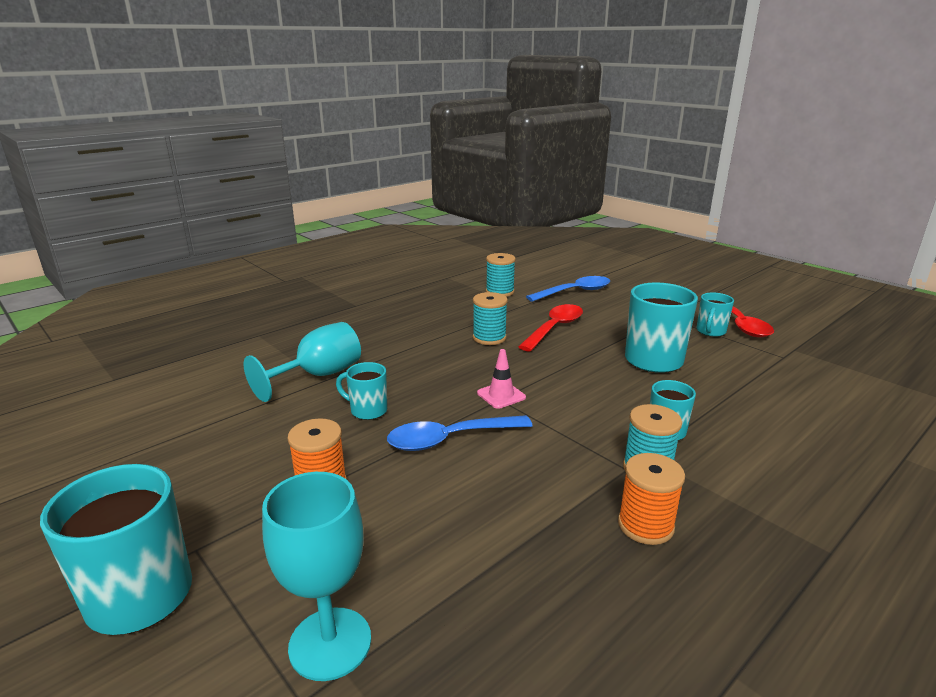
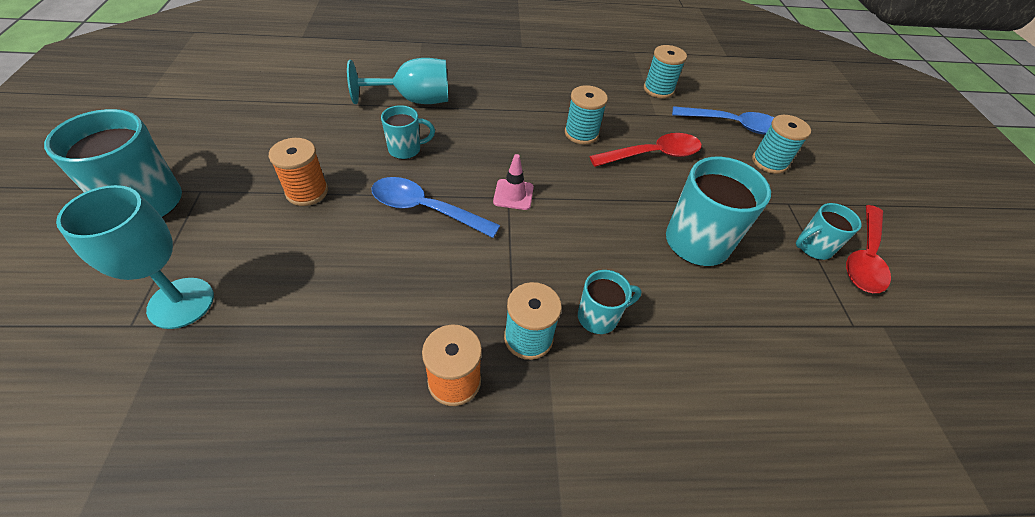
camera: 35 degrees right, 25 degrees up
(367, 410) = (406, 149): turquoise mug -> turquoise mug turned 105 degrees clockwise
(624, 301) = (769, 162): none -> turquoise spool

